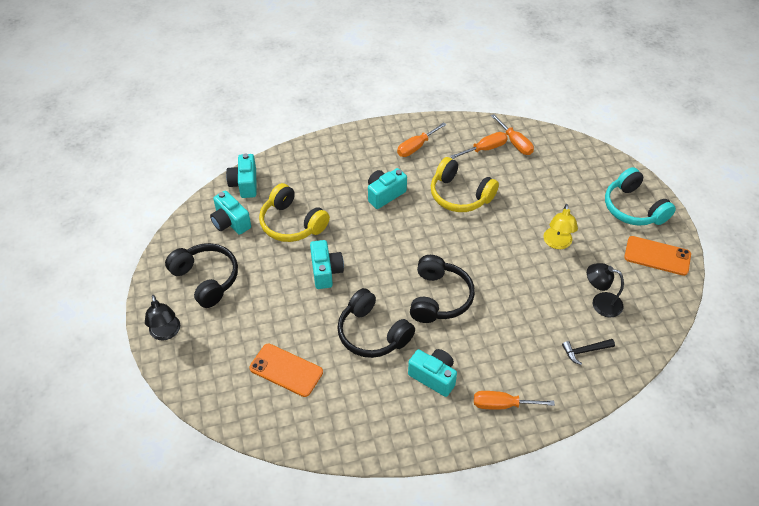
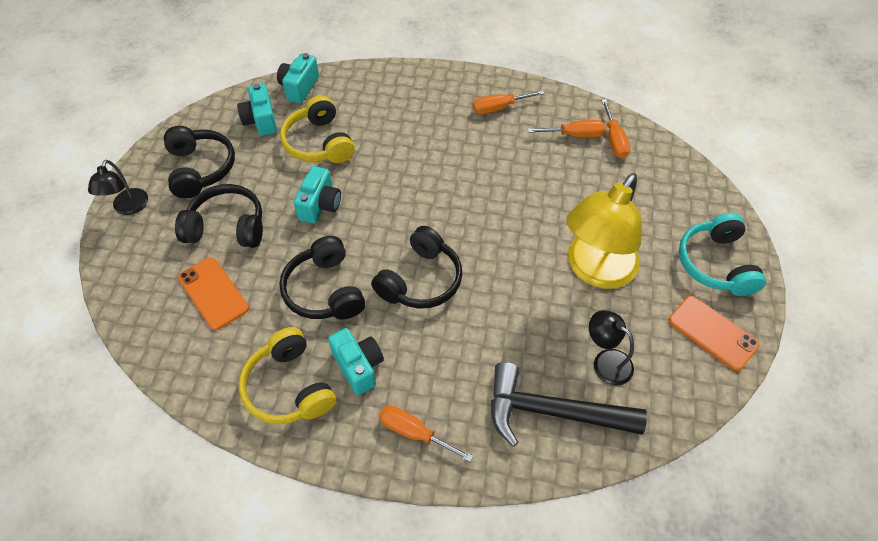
camera: 25 degrees right, 5 degrees up
(261, 316) = (227, 227): none -> black headphones
(385, 194) = (433, 146): turquoise camera -> none
(460, 195) = (515, 175): yellow headphones -> yellow headphones (289, 387)
(557, 243) = (595, 270): yellow lamp -> yellow lamp, size x1.97
(585, 351) = (551, 411): black hammer -> black hammer, size x2.29

